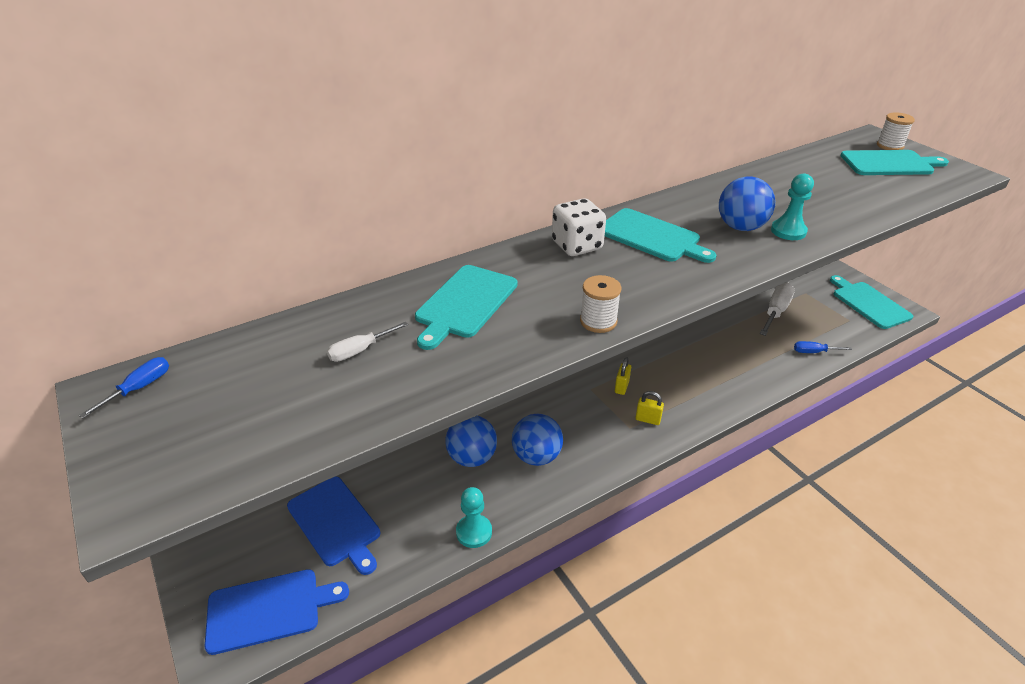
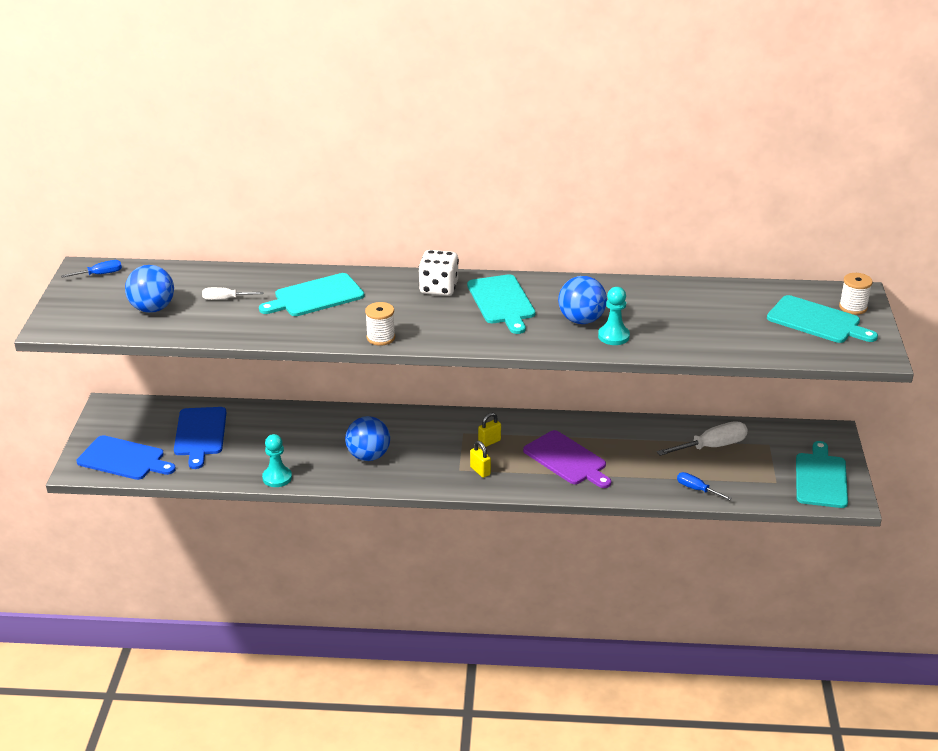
camera: 35 degrees right, 5 degrees down
(472, 457) = (323, 437): blue ball -> blue ball (152, 309)
(698, 373) = (567, 460): none -> purple cutting board

